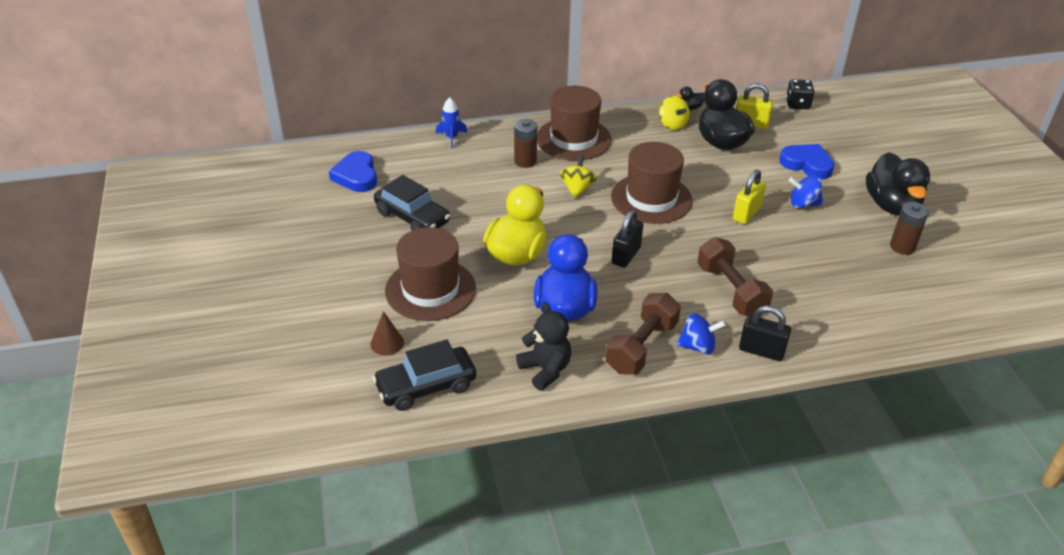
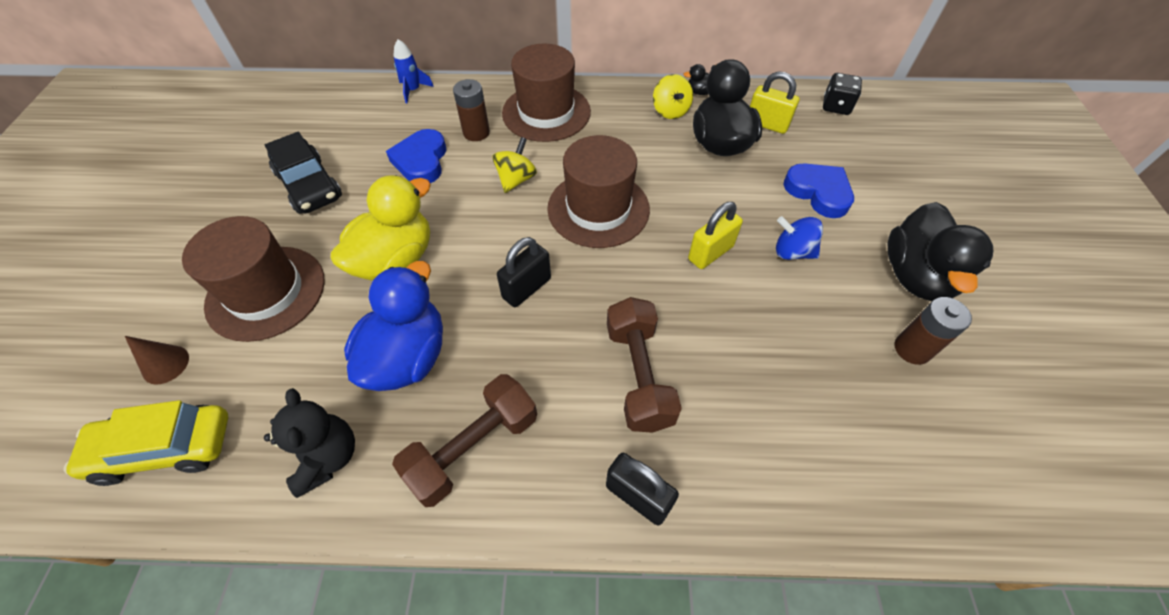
camera: 15 degrees right, 15 degrees up
(356, 176) = (285, 122): blue heart -> blue heart (421, 161)
(426, 386) = (165, 449): black car -> yellow car
(698, 346) = (550, 465): blue spinning top -> none

